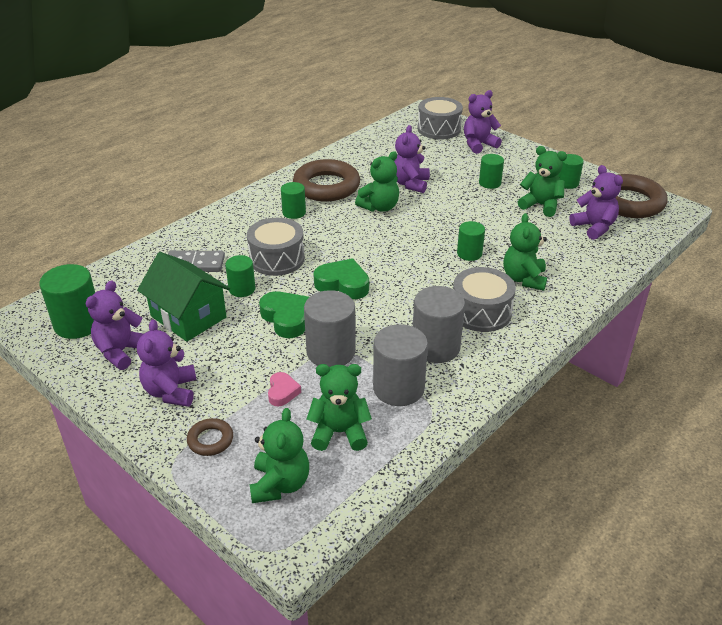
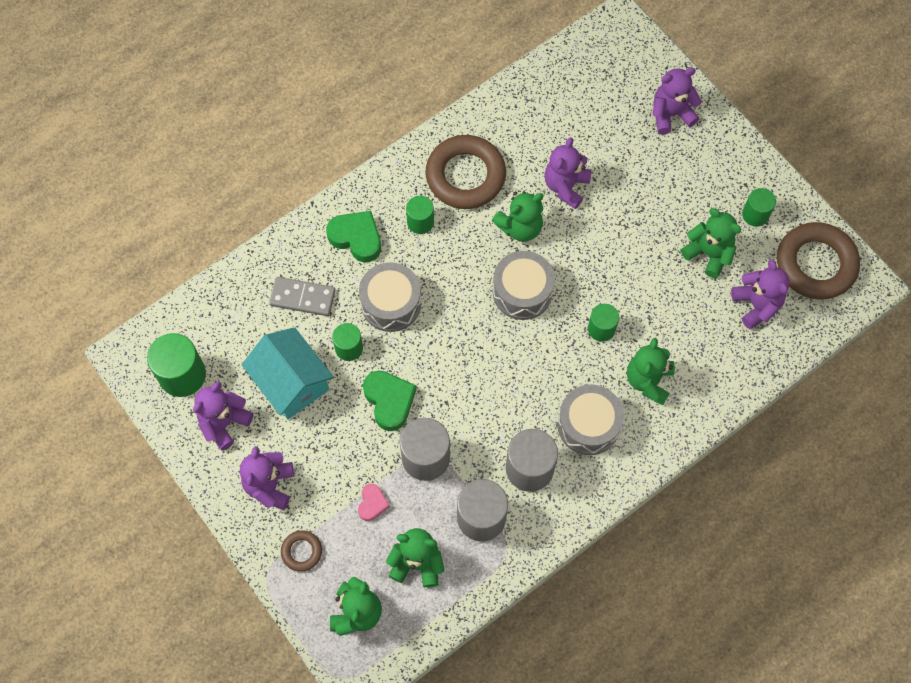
camera: 10 degrees right, 30 degrees up
(188, 317) = (291, 382): green house -> turquoise house
(343, 284) = (454, 357): green heart -> green heart (356, 238)
(439, 129) = (629, 70): grey drum -> grey drum (522, 292)
(489, 183) = (661, 199): green cylinder -> none

